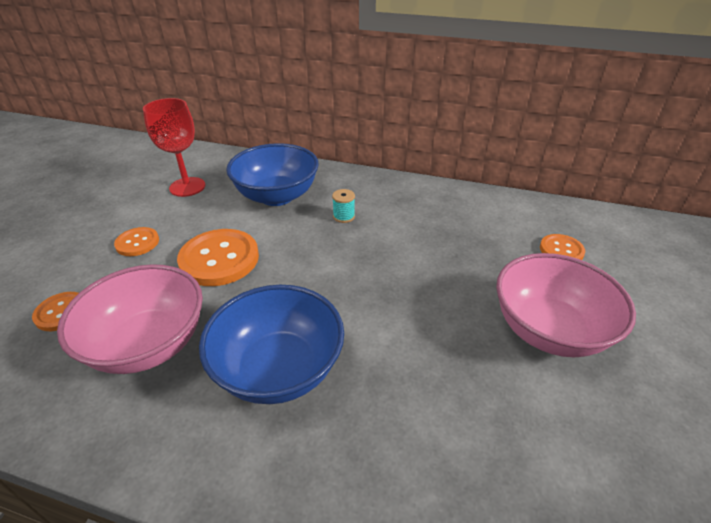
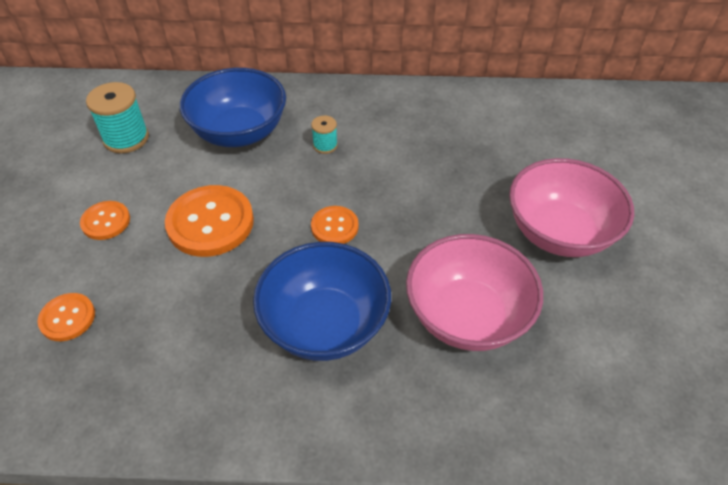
camera: 15 degrees left, 10 degrees up
(148, 344) = (182, 330): pink bowl -> pink bowl (467, 316)
(187, 187) = (126, 138): red goblet -> turquoise spool
(561, 250) = (555, 145): orange button -> orange button (334, 227)

